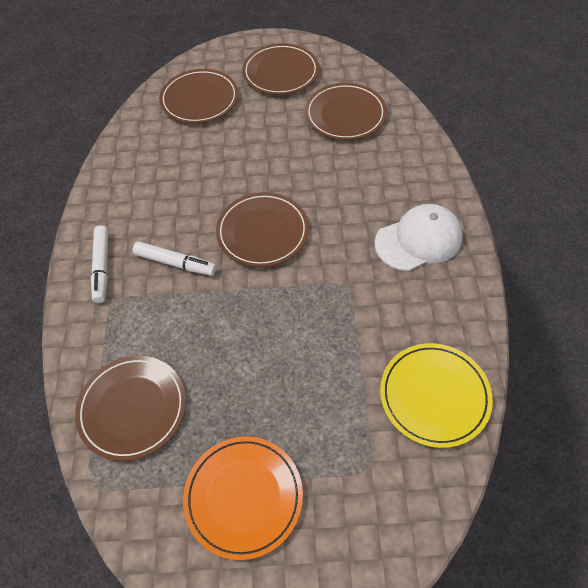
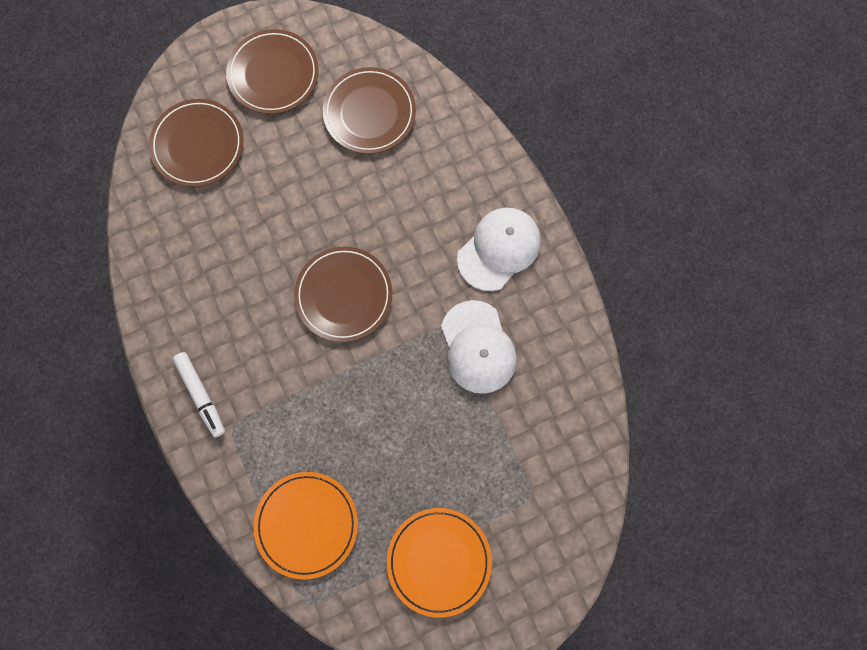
camera: 25 degrees left, 20 degrees up
(132, 408) = (307, 524): brown plate -> orange plate
(175, 263) = (272, 362): white marker -> none
(367, 312) = (478, 347): none -> white cap
(434, 396) = (564, 408): yellow plate -> none

